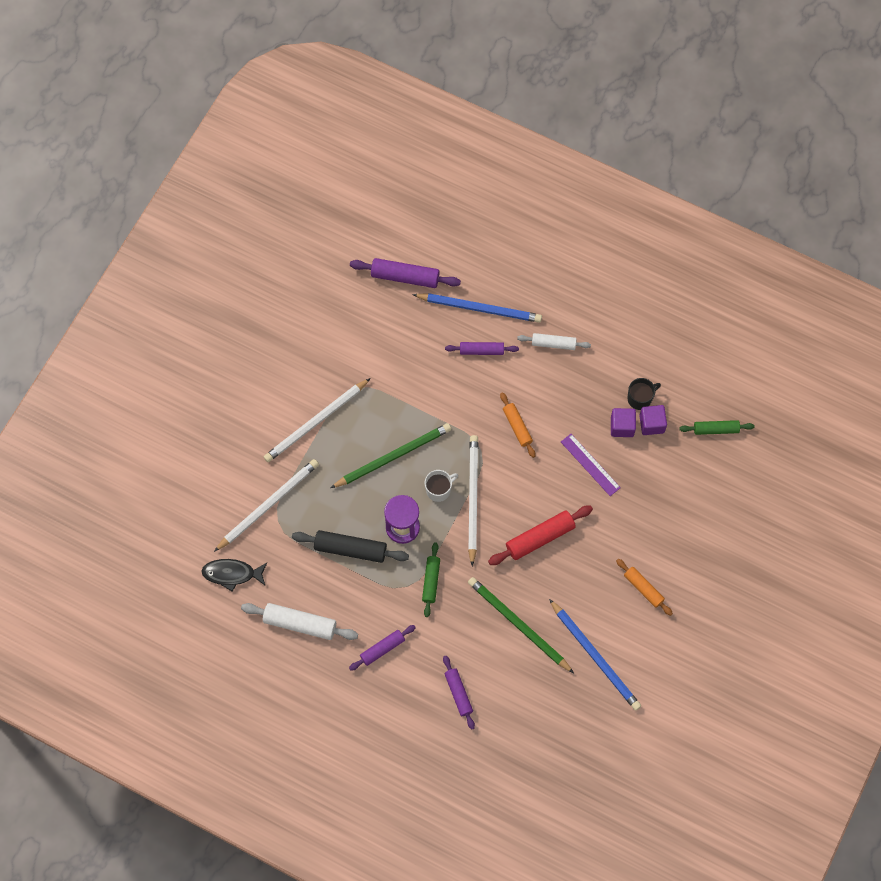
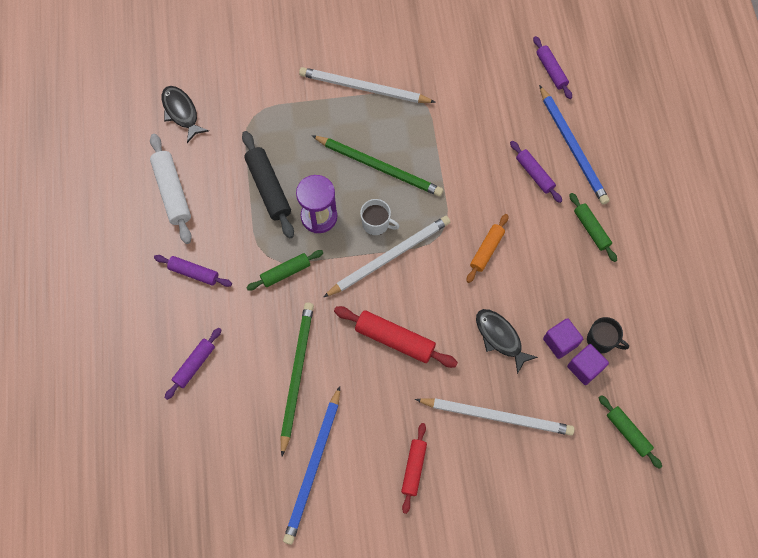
camera: 55 degrees right, 0 degrees up
(268, 505) = (262, 100): white pencil -> white pencil (497, 416)
(405, 277) = (551, 71): purple rolling pin -> purple rolling pin, size x0.65
(553, 344) = (591, 229): white rolling pin -> green rolling pin
(590, 464) = (500, 338): purple ruler -> black fish
(643, 588) = (414, 468): orange rolling pin -> red rolling pin

